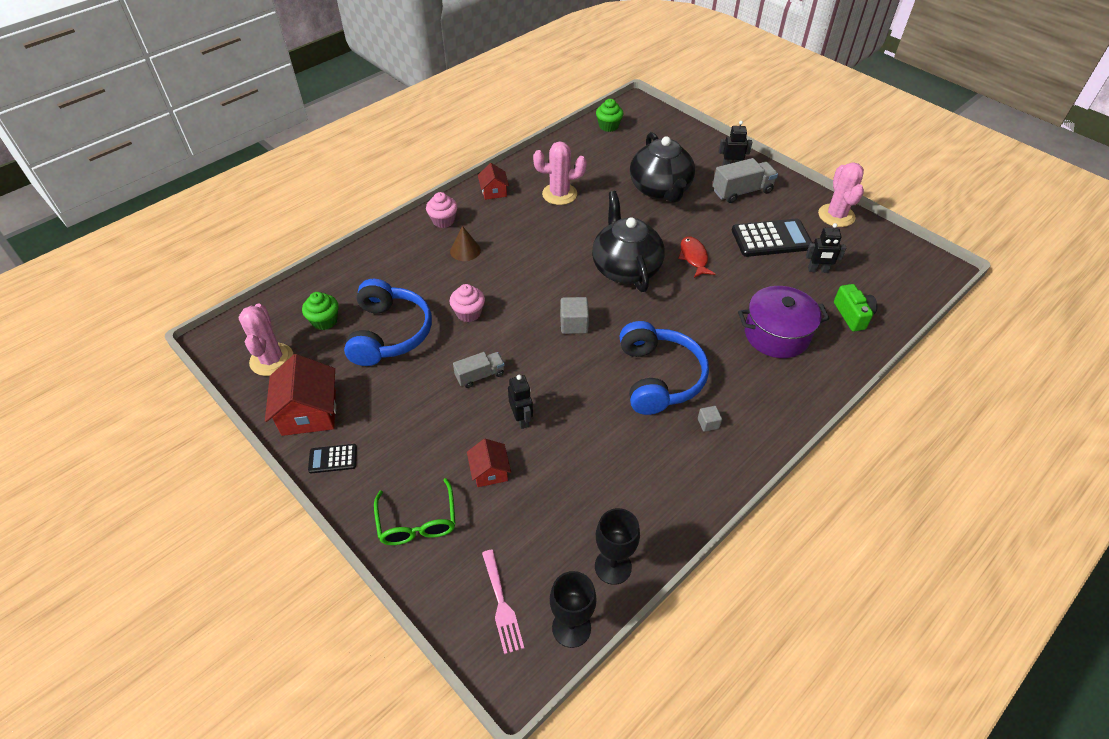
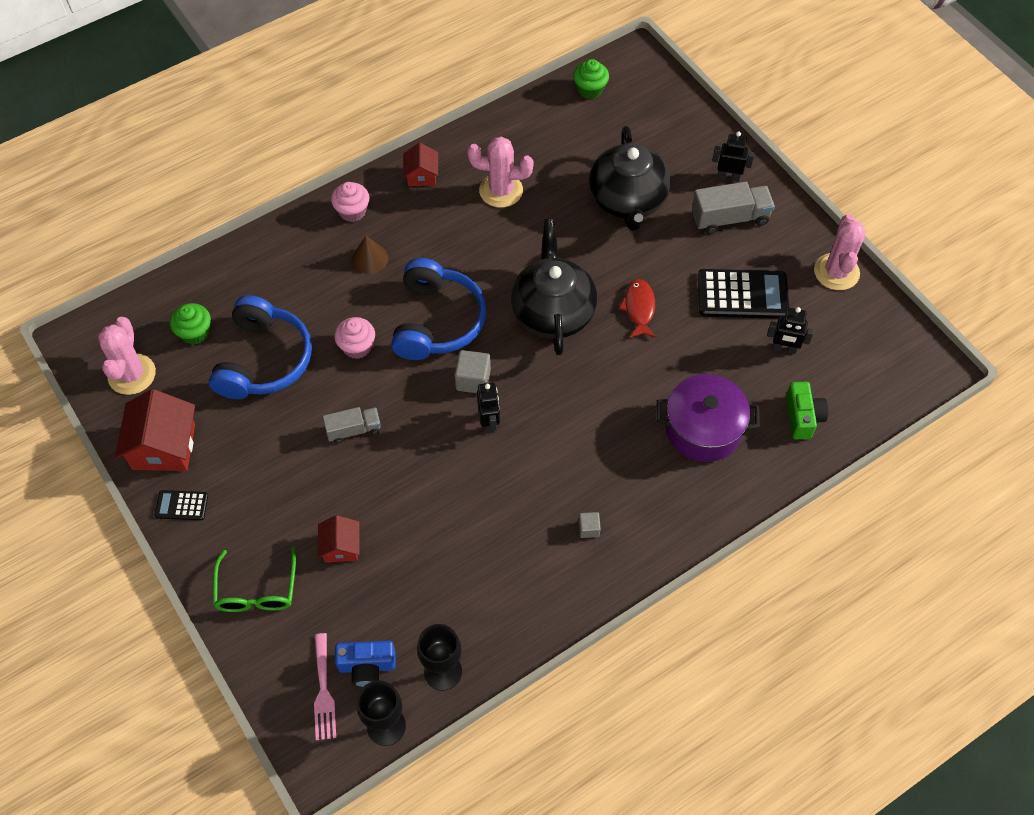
camera: 10 degrees right, 10 degrees up
(521, 419) = (387, 490): black robot -> black robot (489, 422)
(539, 574) = (367, 666): none -> blue camera
(658, 377) = (550, 463): blue headphones -> blue headphones (437, 321)

